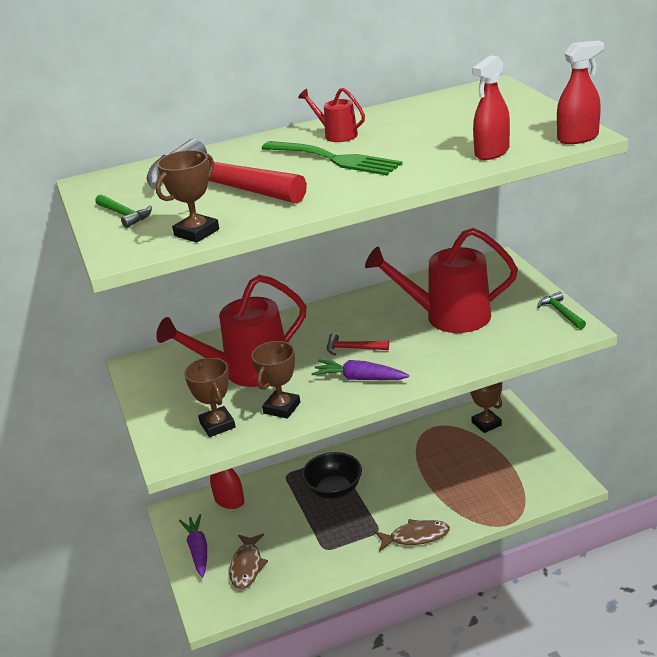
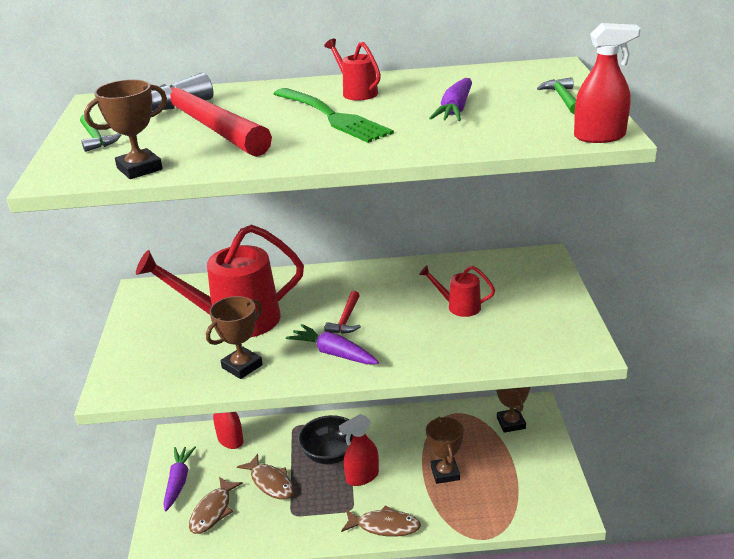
camera: 15 degrees right, 0 degrees up
(217, 425) = (173, 369): brown trophy -> brown trophy (445, 473)
(290, 528) = (270, 482): none -> brown fish
(353, 348) = (346, 319): red hammer -> red hammer turned 105 degrees counterclockwise
(439, 136) = (455, 110): none -> purple carrot
(448, 317) = (459, 306): red watering can -> red watering can, size x0.48
(491, 152) = (494, 137): red spray bottle -> red spray bottle (362, 477)
(561, 312) = (579, 328): green hammer -> green hammer (563, 98)

